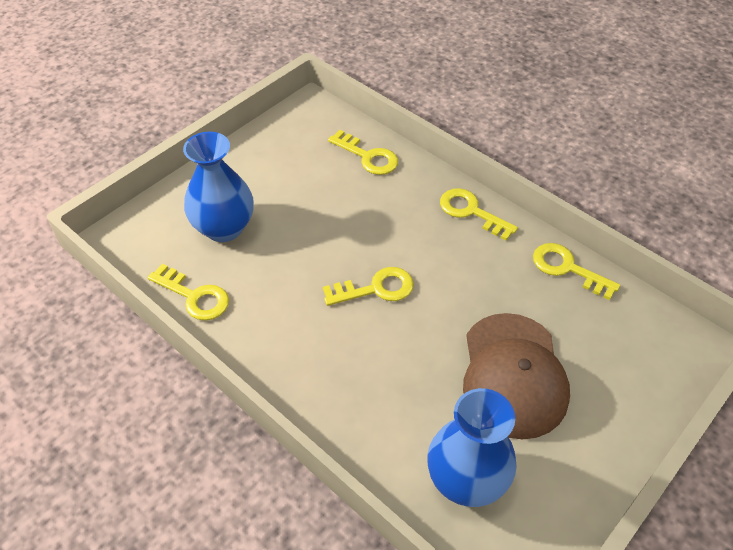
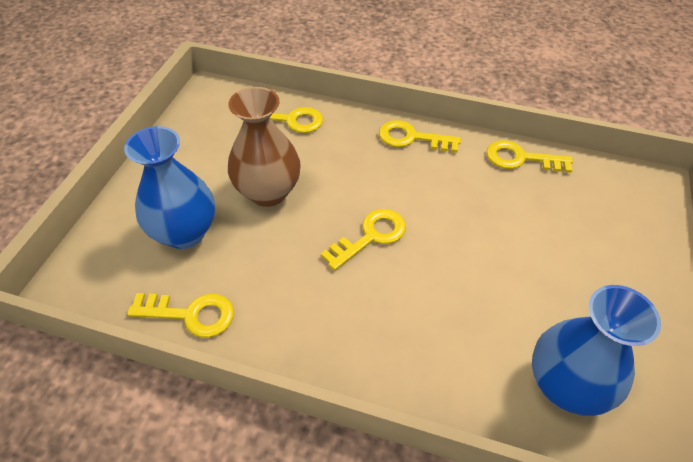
camera: 25 degrees left, 0 degrees up
(310, 217) = (268, 192): none -> brown vase
(513, 375) = (540, 268): brown cap -> none

